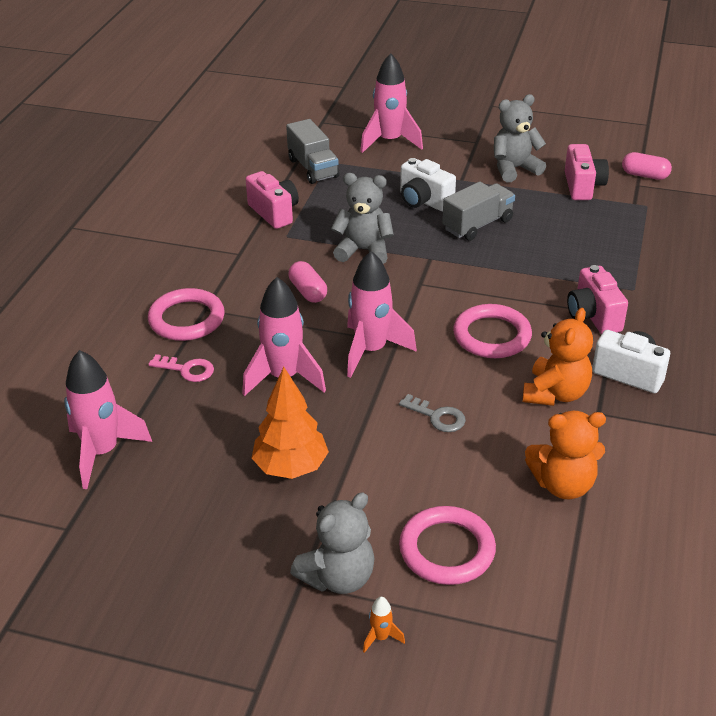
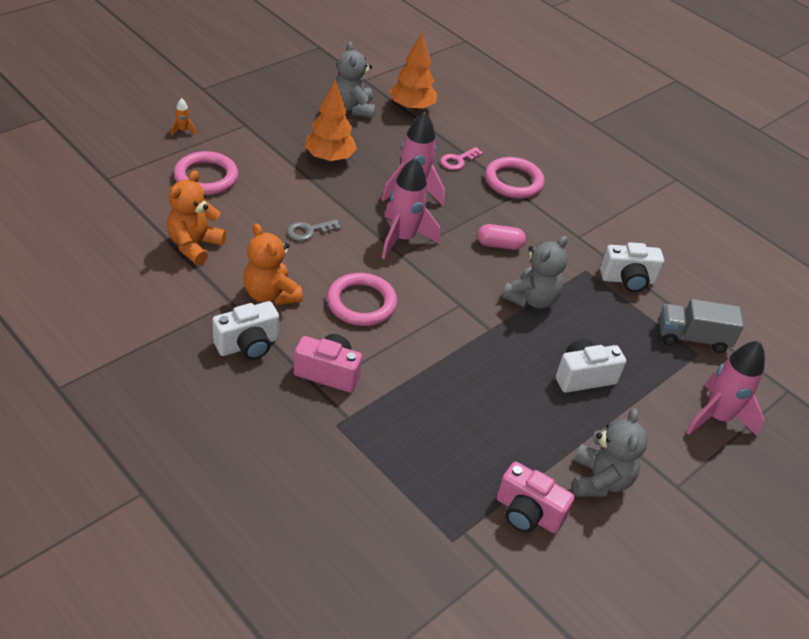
camera: 115 degrees right, 5 degrees up
(102, 452) = (411, 108): pink rocket -> orange tree
(274, 213) = (627, 280): pink camera -> white camera
(338, 577) = (234, 136): grey teddy bear -> grey teddy bear (353, 108)
(477, 225) = (517, 388): grey truck -> none
(644, 175) = (511, 588): pink capsule -> none

